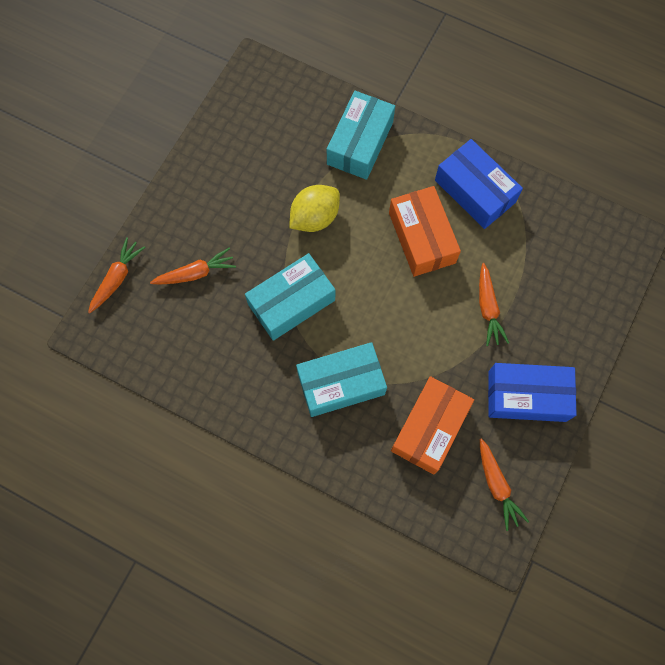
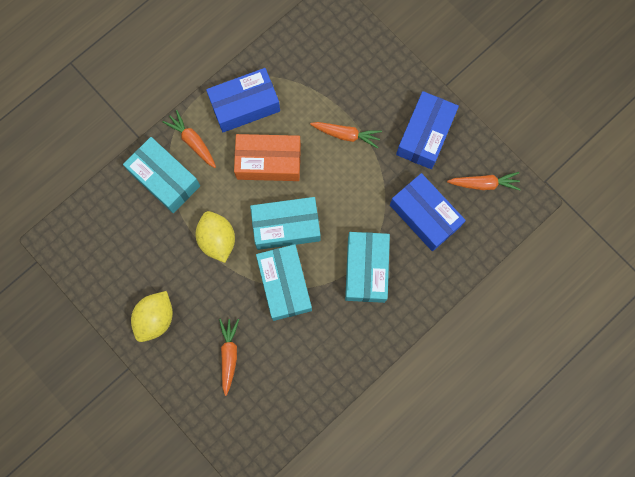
camera: 70 degrees left, 5 degrees up
(117, 278) = (208, 423): orange carrot -> orange carrot (192, 141)
(209, 188) = (156, 318): none -> yellow lemon
(357, 281) = (286, 226): none -> turquoise box
(429, 428) = (424, 215): orange box -> blue box

